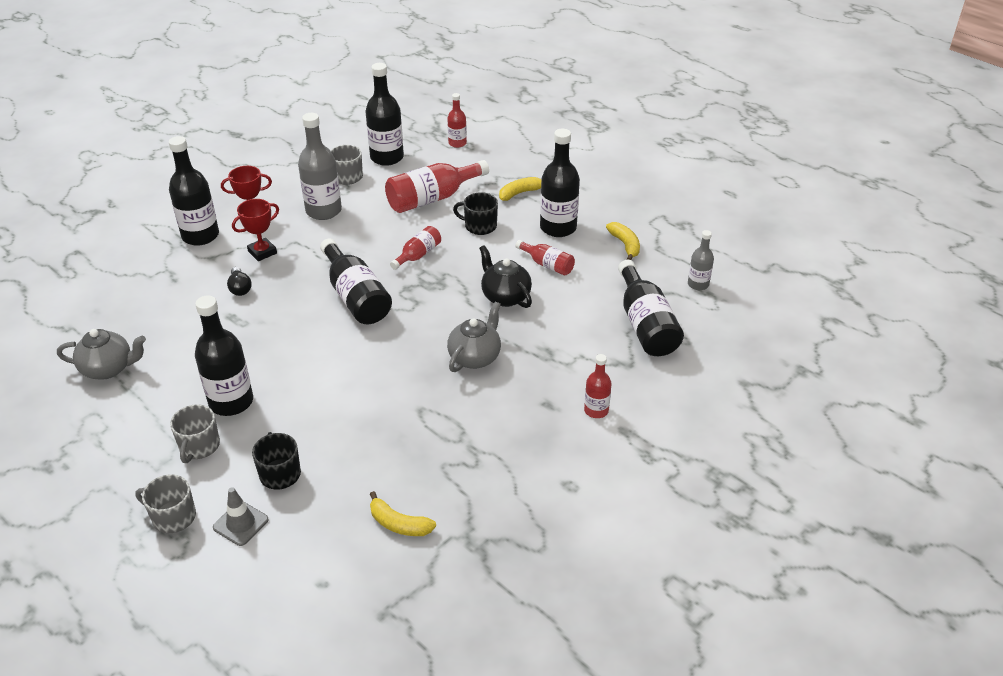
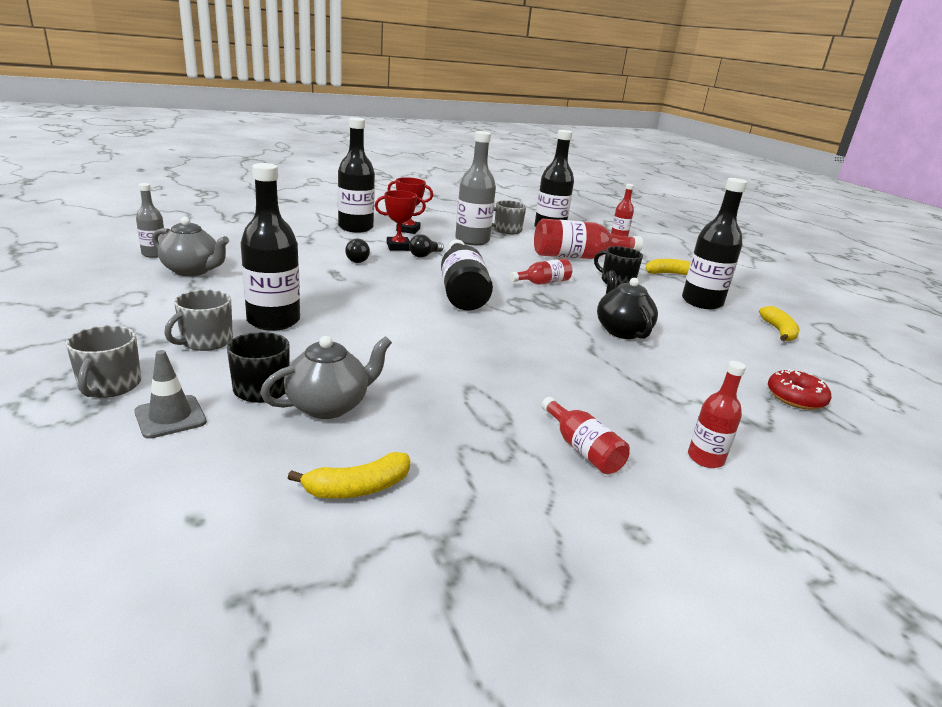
camera: 20 degrees right, 15 degrees down
(173, 517) = (109, 385): grey mug -> grey mug turned 135 degrees counterclockwise
(294, 255) = (424, 255): none -> black light bulb
(399, 524) = (358, 488): yellow banana -> yellow banana turned 75 degrees counterclockwise
(475, 357) = (562, 364): grey teapot -> grey teapot (329, 405)
(547, 265) = (680, 322): red bottle -> red bottle (582, 449)
(645, 324) = (795, 398): black bottle -> red donut
(698, 284) = (873, 384): grey bottle -> grey bottle (154, 254)

